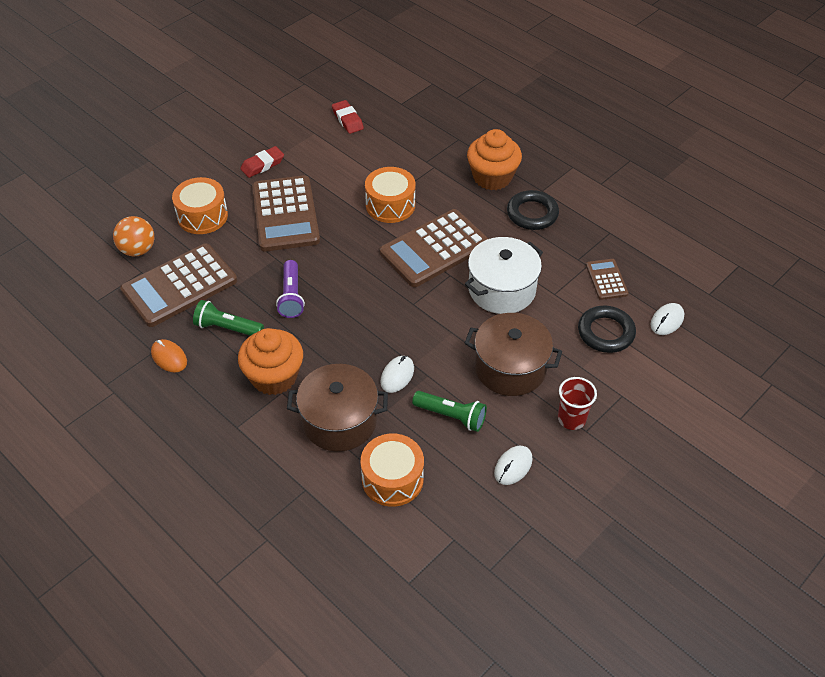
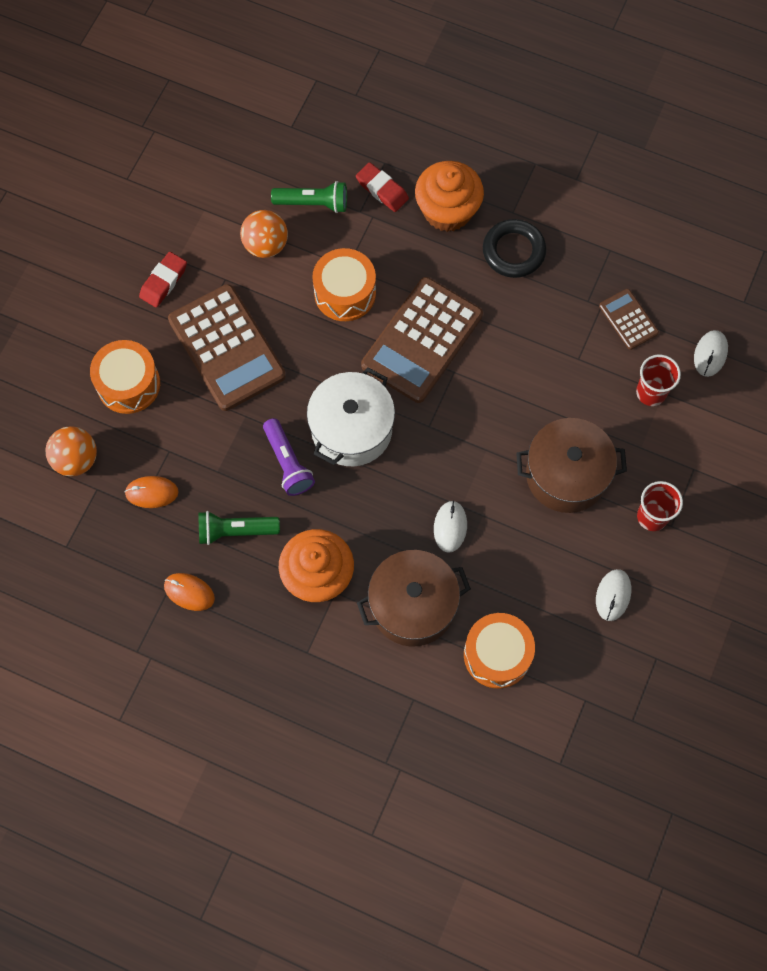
camera: 20 degrees left, 20 degrees up
(179, 285) = (152, 493): brown calculator -> orange mouse
(347, 120) = (236, 175): red eraser -> red eraser (382, 190)
(347, 163) = (265, 245): none -> orange ball
(451, 416) = (527, 558): green flashlight -> green flashlight (313, 203)
(502, 289) = (519, 372): white pot -> white pot (351, 429)
(605, 332) = (651, 392): black ring -> red cup

